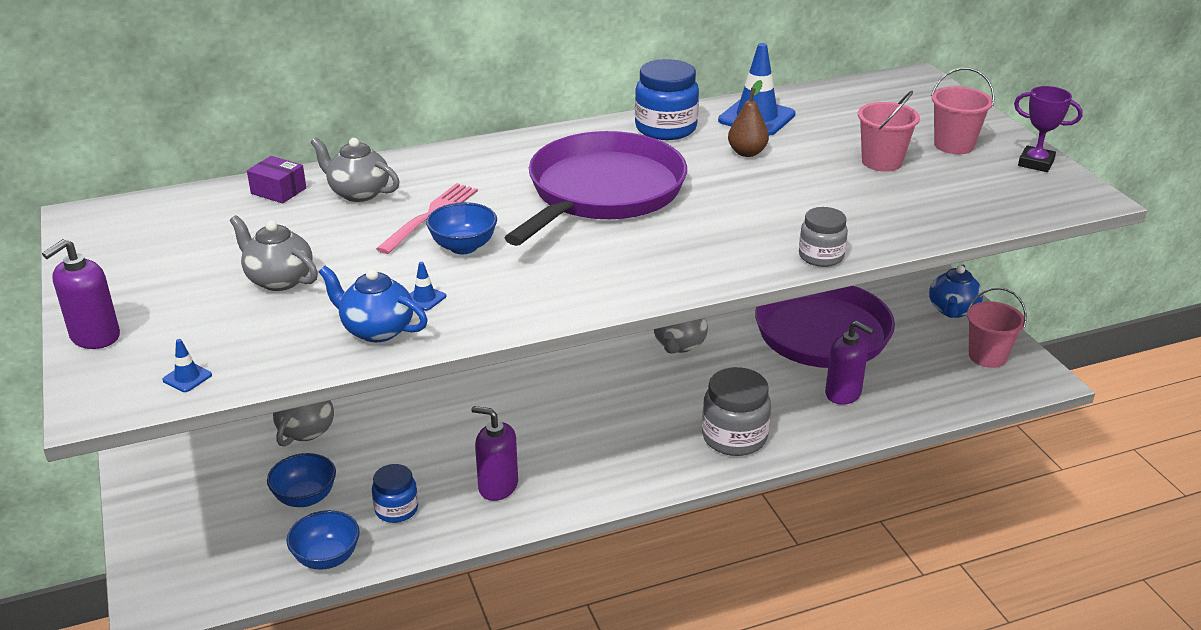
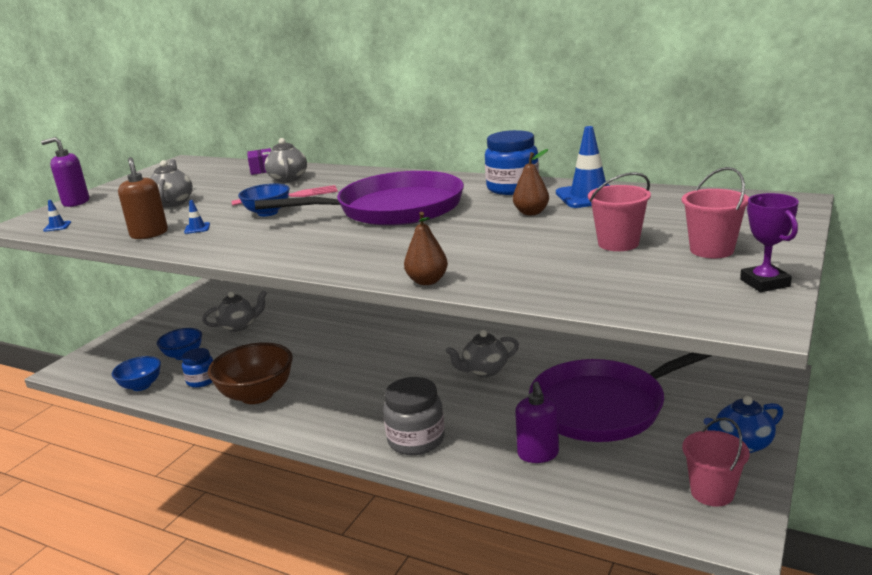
camera: 50 degrees right, 10 degrees down
(376, 330) = (149, 234): blue teapot -> brown soap dispenser
(498, 486) = (257, 395): purple soap dispenser -> brown bowl
(821, 256) = (427, 281): grey jar -> brown pear

